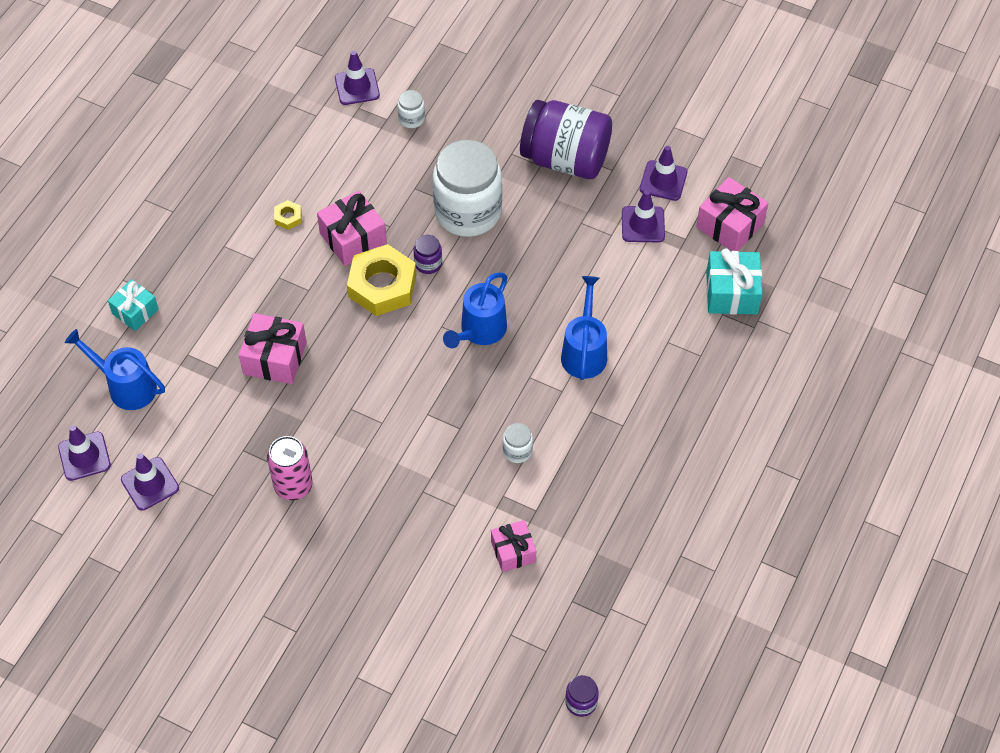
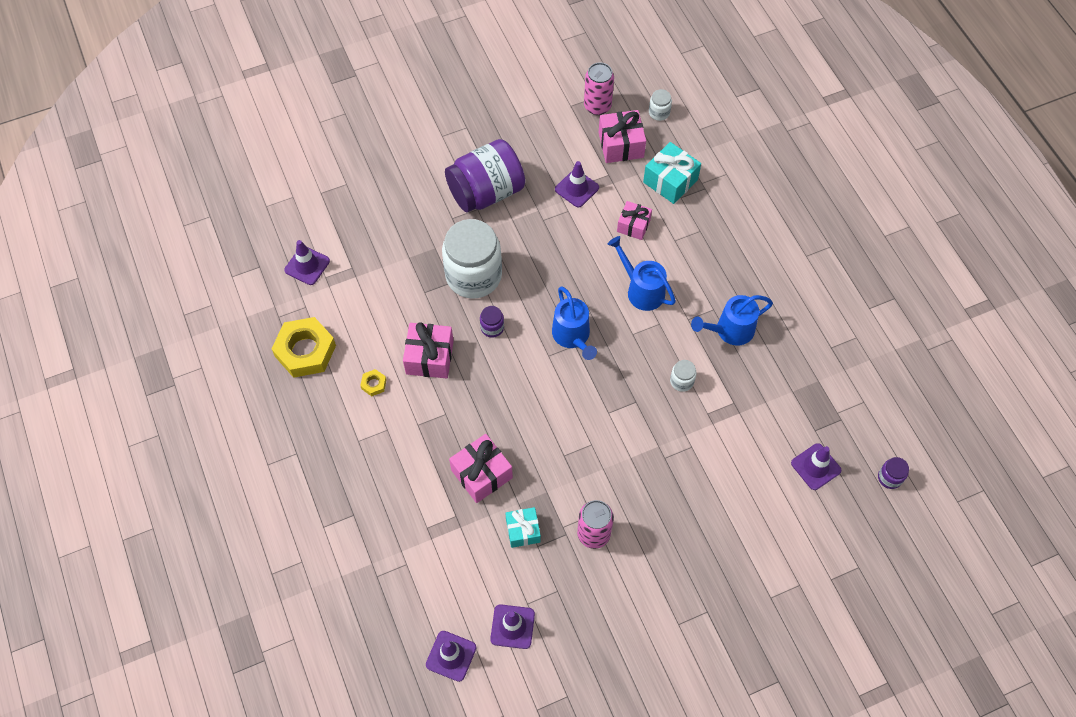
camera: 50 degrees left, 5 degrees up
(126, 386) = (417, 587): blue watering can -> blue watering can (730, 331)
(135, 311) = (359, 537): turquoise gift -> turquoise gift (523, 530)
(382, 285) = (484, 367): yellow nut -> yellow nut (305, 351)
(411, 119) = (366, 253): white jar -> white jar (659, 112)
(513, 551) = (753, 437): pink gift -> pink gift (633, 225)
(663, 181) = (554, 153): purple traffic cone -> purple traffic cone (815, 467)
(754, 177) = (597, 106): none -> pink can

